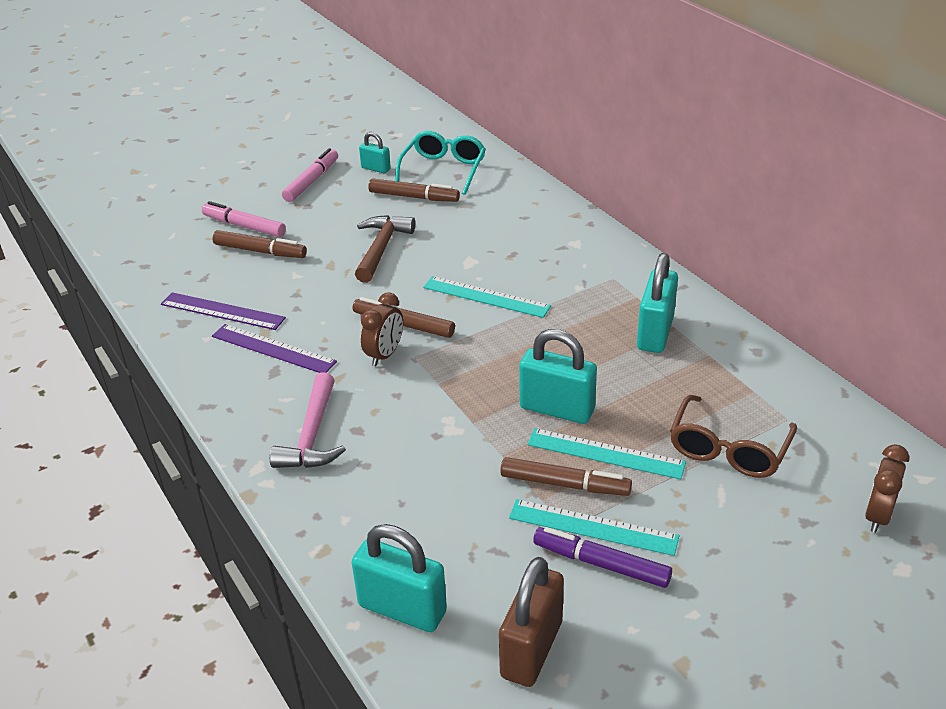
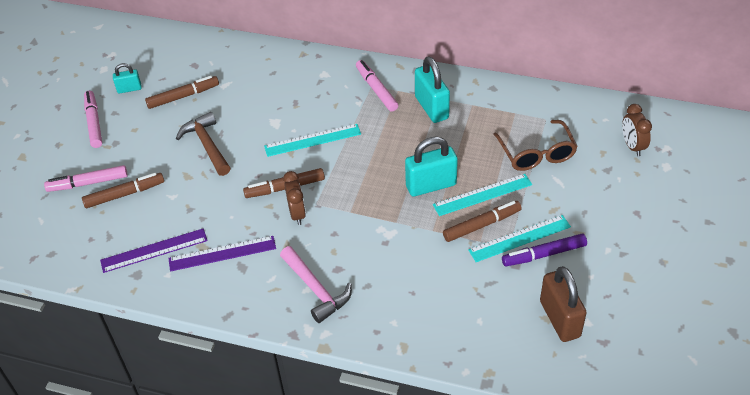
camera: 40 degrees left, 10 degrees up
(402, 609) = (479, 345): turquoise padlock -> none
(443, 170) = (179, 66): turquoise glasses -> none
(614, 284) = (376, 89): none -> pink marker

